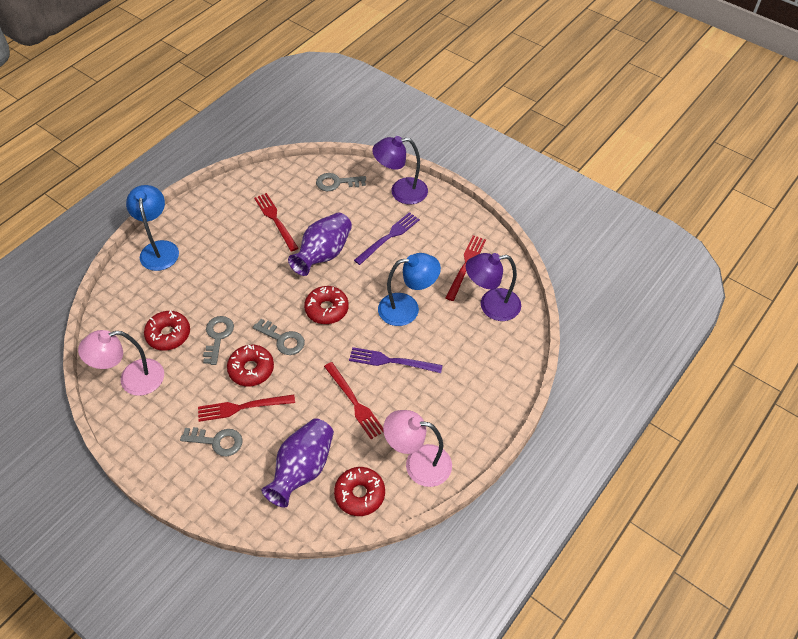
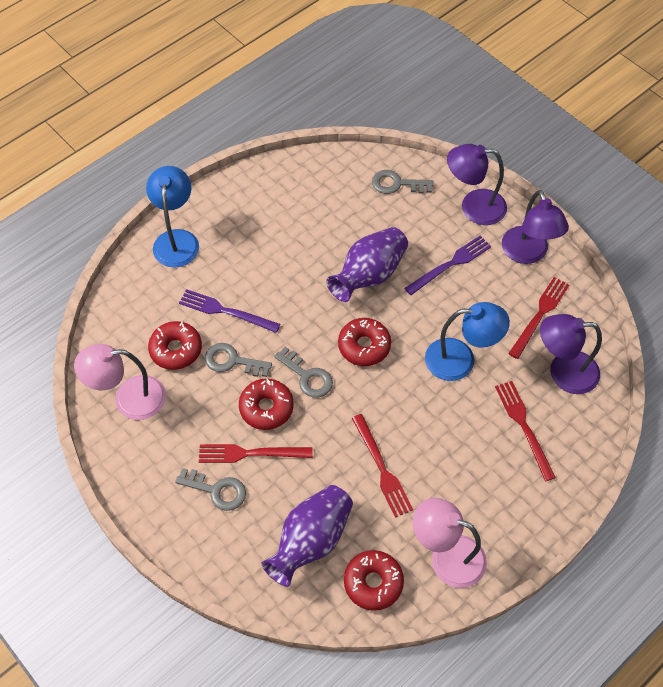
camera: 10 degrees right, 5 degrees up
(218, 336) = (232, 361): grey key -> grey key turned 90 degrees counterclockwise
(275, 220) = (317, 222): red fork -> red fork (524, 426)
(391, 361) = (432, 424): purple fork -> purple fork (226, 311)
(449, 221) = (528, 254): none -> purple lamp

